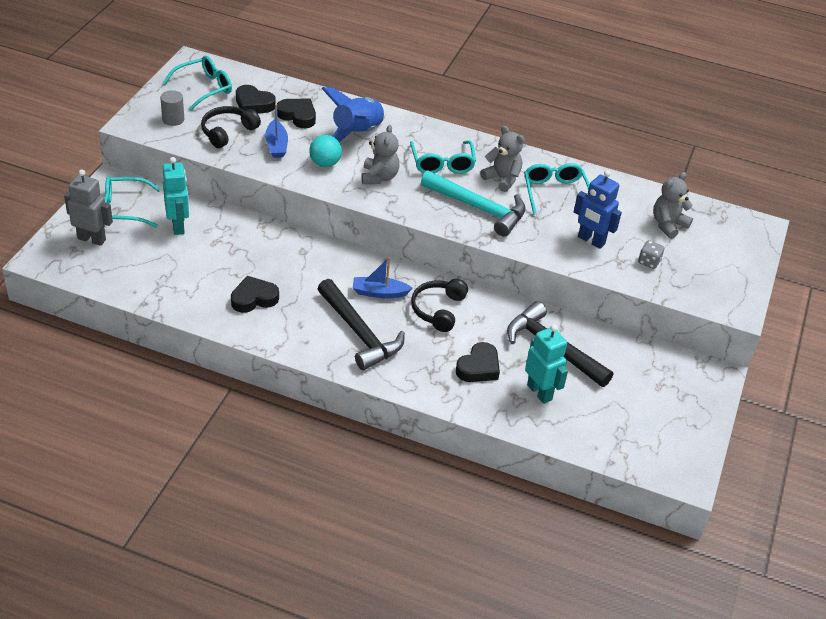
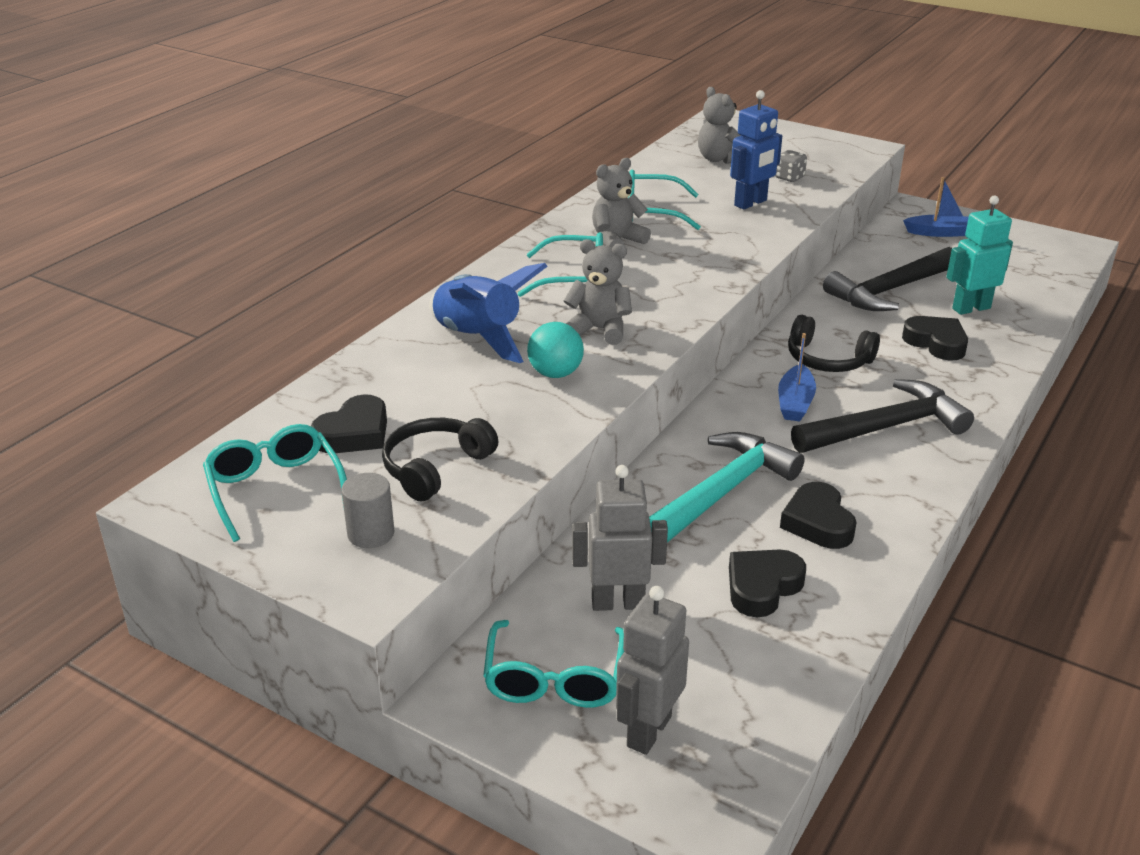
camera: 75 degrees left, 10 degrees down
(178, 226) = (618, 603): turquoise robot -> grey robot
(228, 132) = (435, 467): black headphones -> black headphones turned 75 degrees clockwise
(276, 145) = (492, 417): blue boat -> blue boat (940, 233)
(298, 116) = (409, 390): black heart -> black heart (762, 587)
(478, 208) = (682, 264): turquoise hammer -> turquoise hammer (723, 492)

